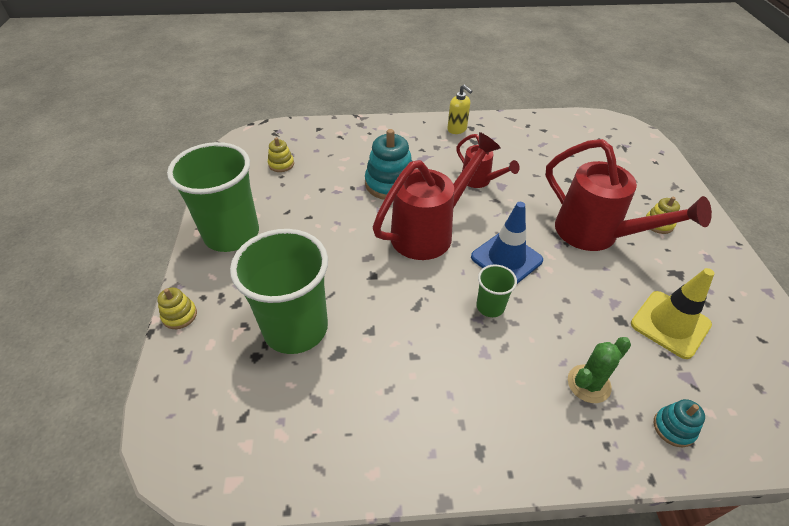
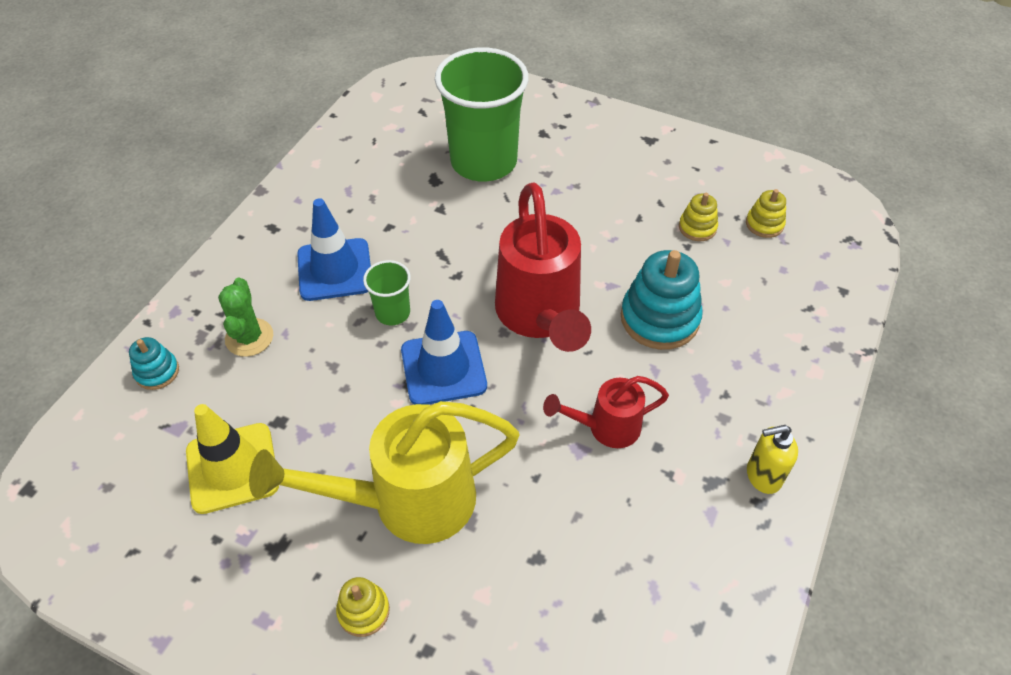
camera: 120 degrees right, 5 degrees up
(179, 315) = (555, 98): yellow stacking toy -> yellow stacking toy (697, 227)
(231, 234) = (647, 151): green cup -> none
(484, 367) = (335, 270): none -> blue traffic cone
(596, 234) = (407, 501): red watering can -> yellow watering can

